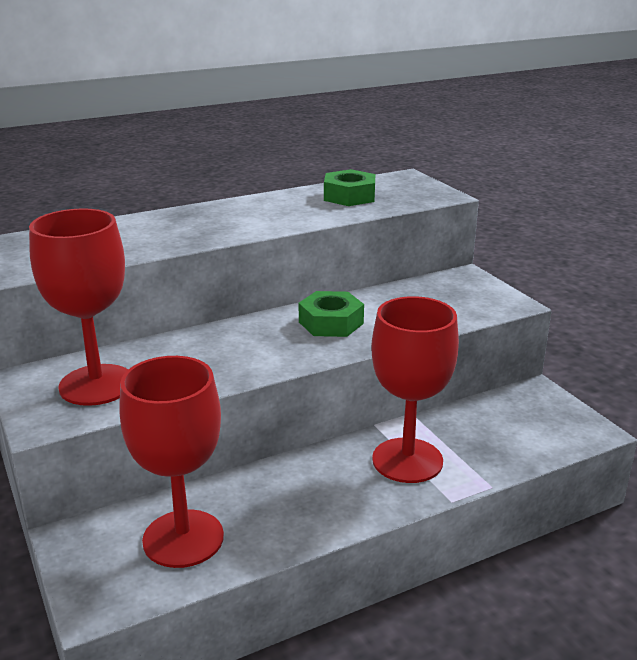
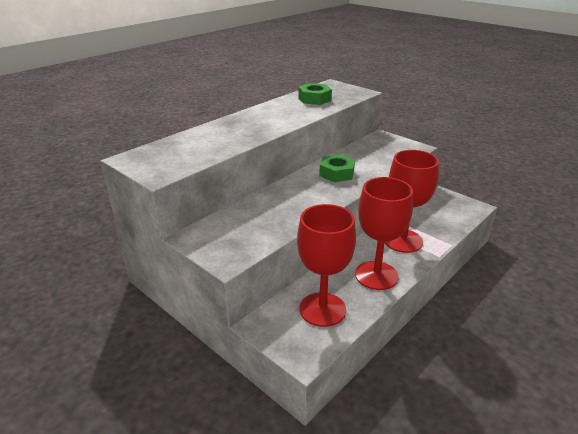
camera: 20 degrees left, 5 degrees up
(97, 385) = (239, 233): red goblet -> red goblet (376, 275)

